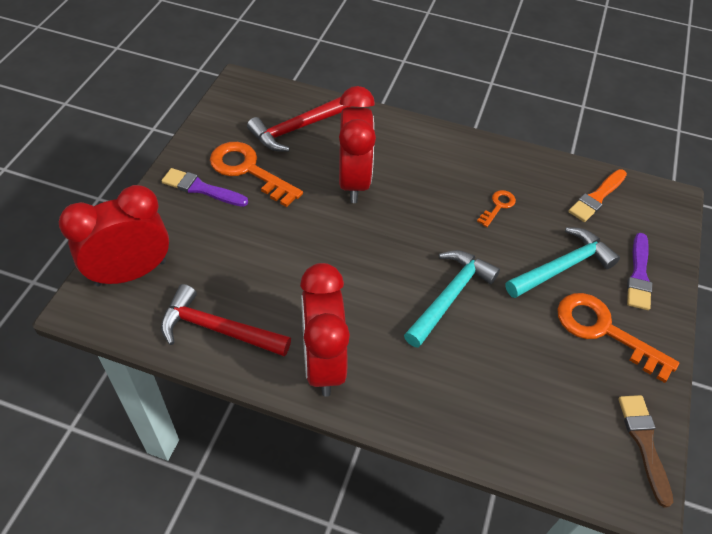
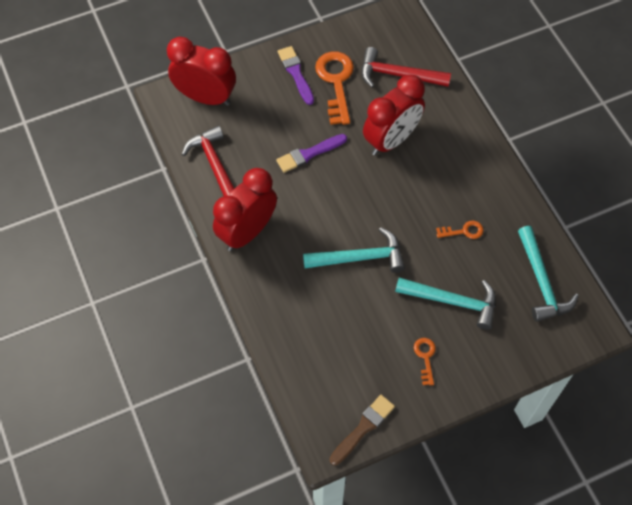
camera: 50 degrees right, 10 degrees up
(597, 197) = (541, 282): orange brush -> turquoise hammer
(604, 331) = (425, 357): orange key -> orange key, size x0.50
(638, 275) = (496, 349): purple brush -> purple brush (309, 154)

